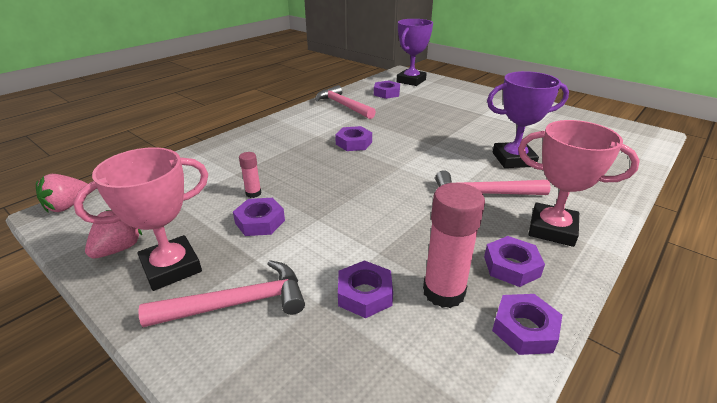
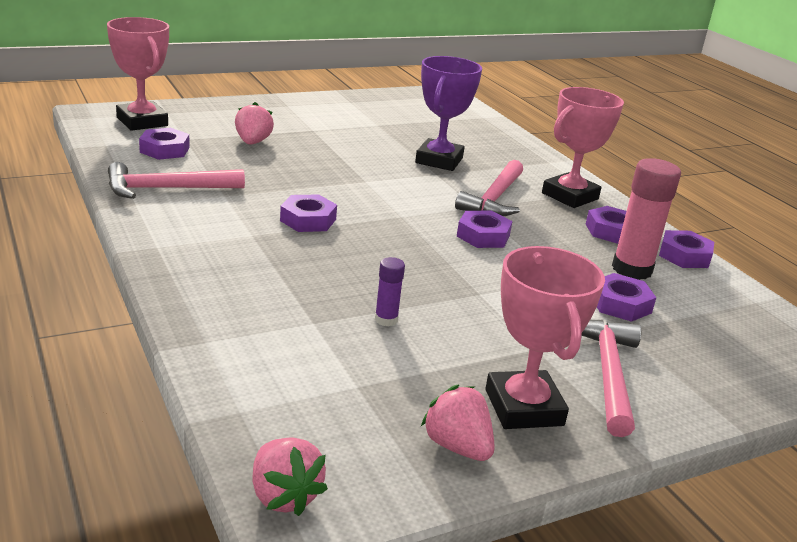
camera: 70 degrees left, 5 degrees down
(253, 193) = (386, 319): pink glue stick -> purple glue stick
(260, 222) = (460, 329): purple nut -> purple nut (483, 236)
(411, 81) = (142, 122): purple trophy -> pink trophy
(432, 106) = (252, 142): none -> pink strawberry

